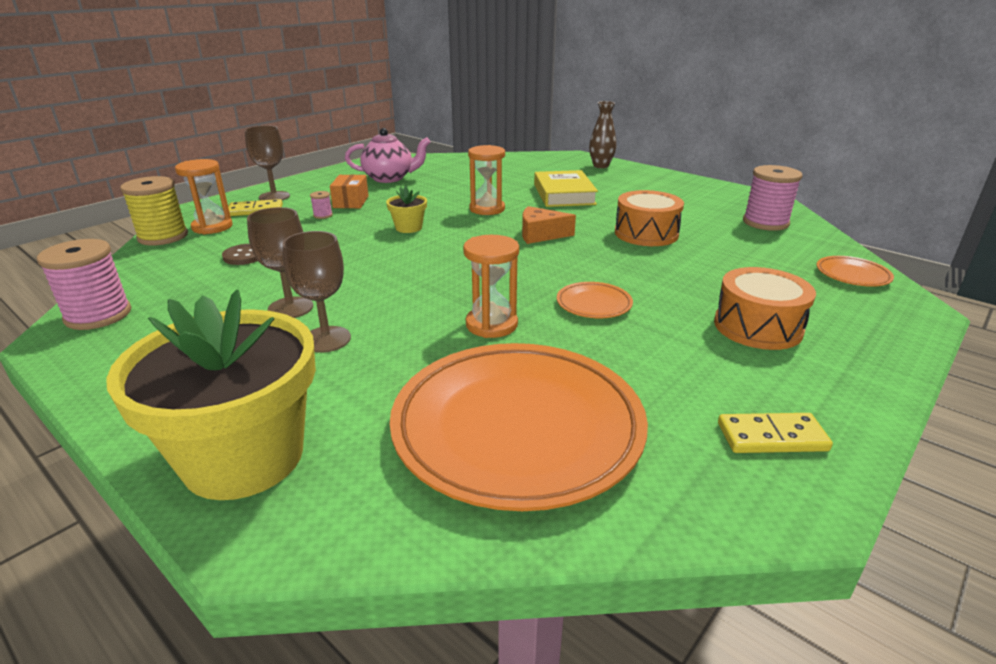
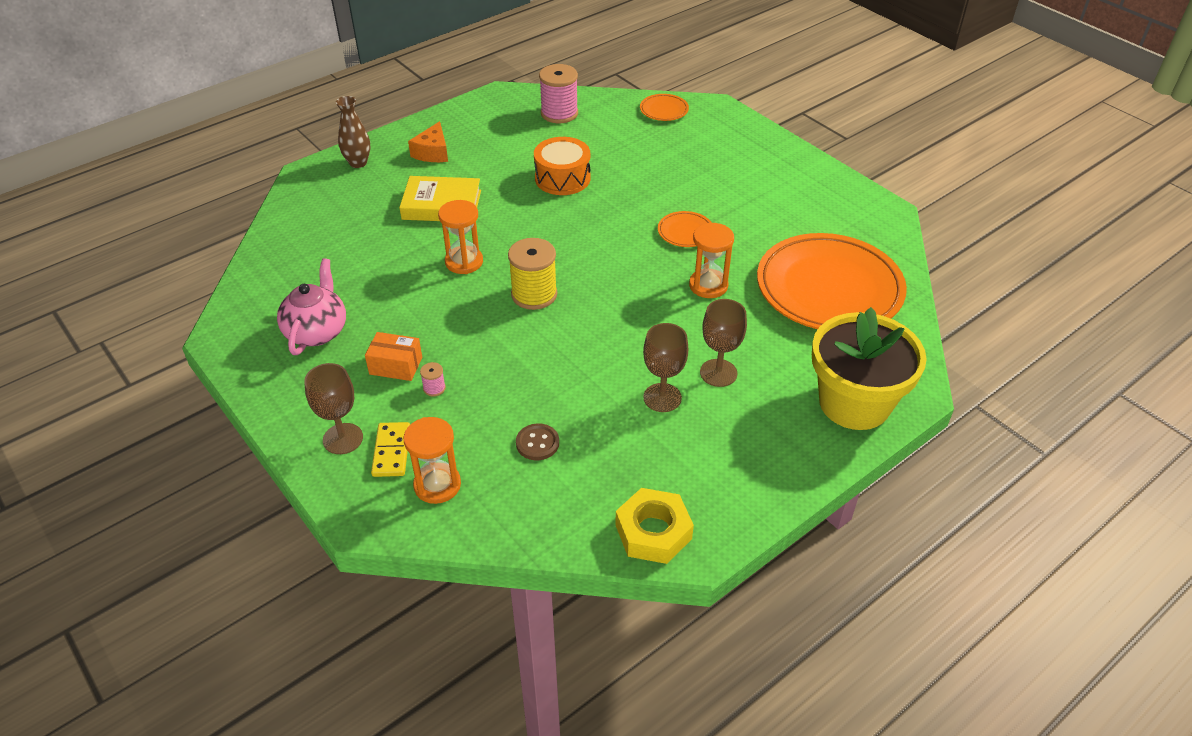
camera: 80 degrees left, 15 degrees up
(98, 315) = (653, 532): pink spool -> yellow nut
(163, 237) = (455, 527): yellow spool -> yellow spool (534, 294)
(408, 228) = (498, 321): yellow flower pot -> none
(540, 235) = (545, 237): orange cheese -> orange cheese (433, 152)
(757, 327) = (728, 171): orange drum -> none
(771, 437) = (838, 202): yellow domino -> none

